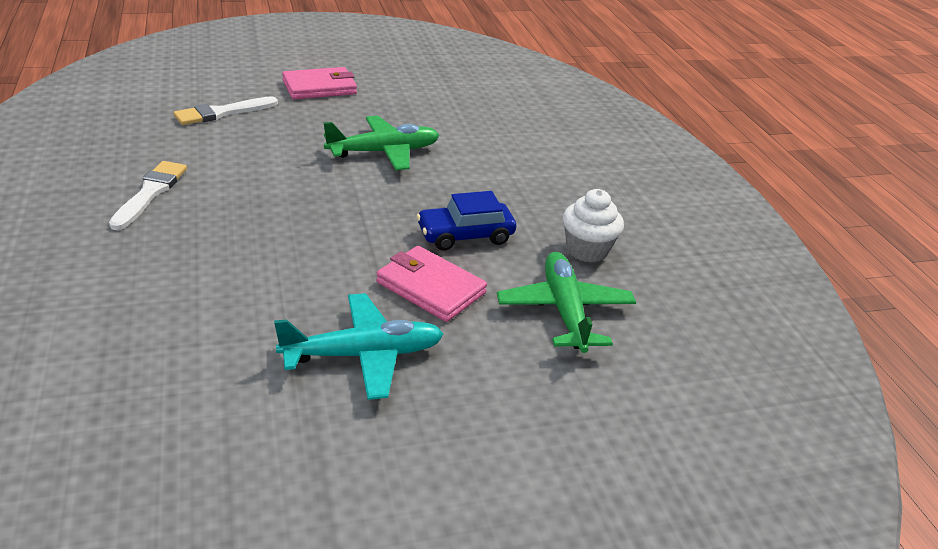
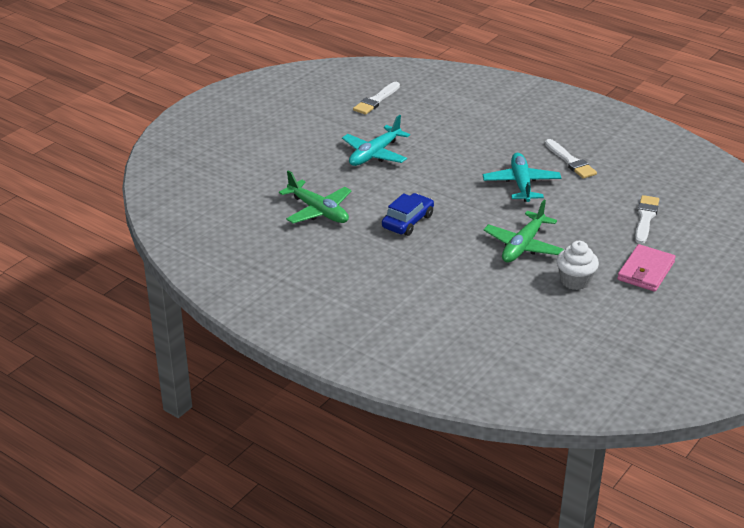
camera: 145 degrees right, 0 degrees up
(172, 483) = (376, 100): none -> white brush
(260, 202) = (521, 184): none -> turquoise plane
(430, 287) = (387, 189): pink wallet -> none
(587, 250) = (341, 247): white cupcake -> white cupcake (575, 281)

